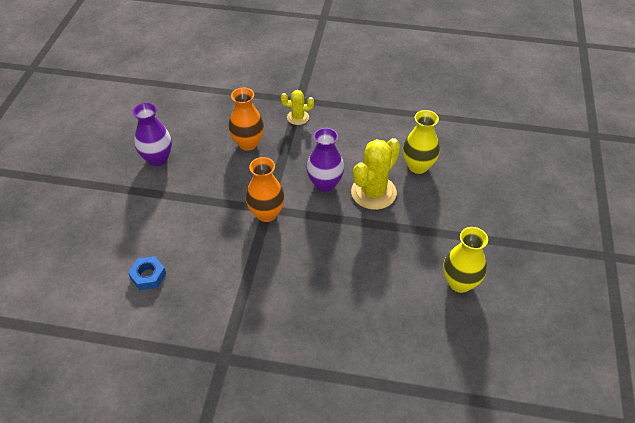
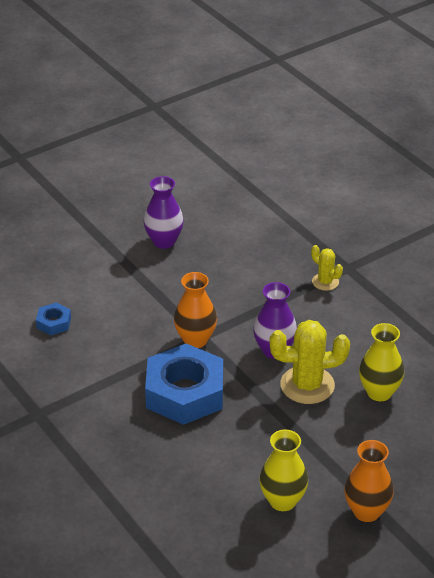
camera: 45 degrees right, 10 degrees down
(248, 143) = (252, 276): orange vase -> orange vase (366, 511)
(307, 257) = (184, 393): none -> blue nut

